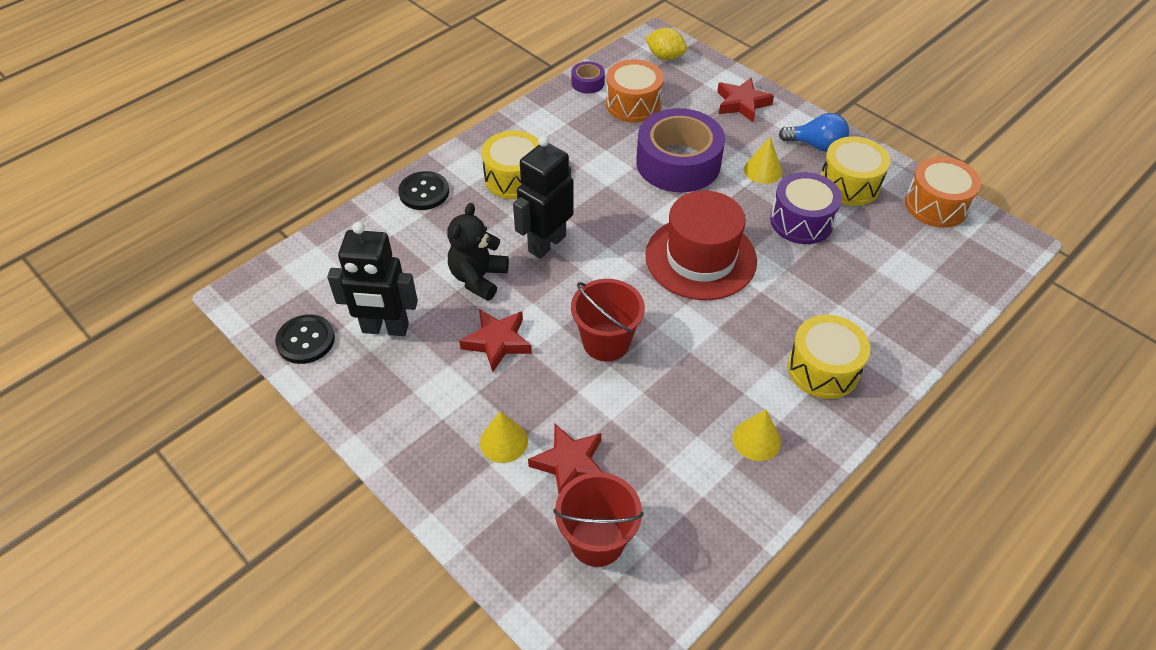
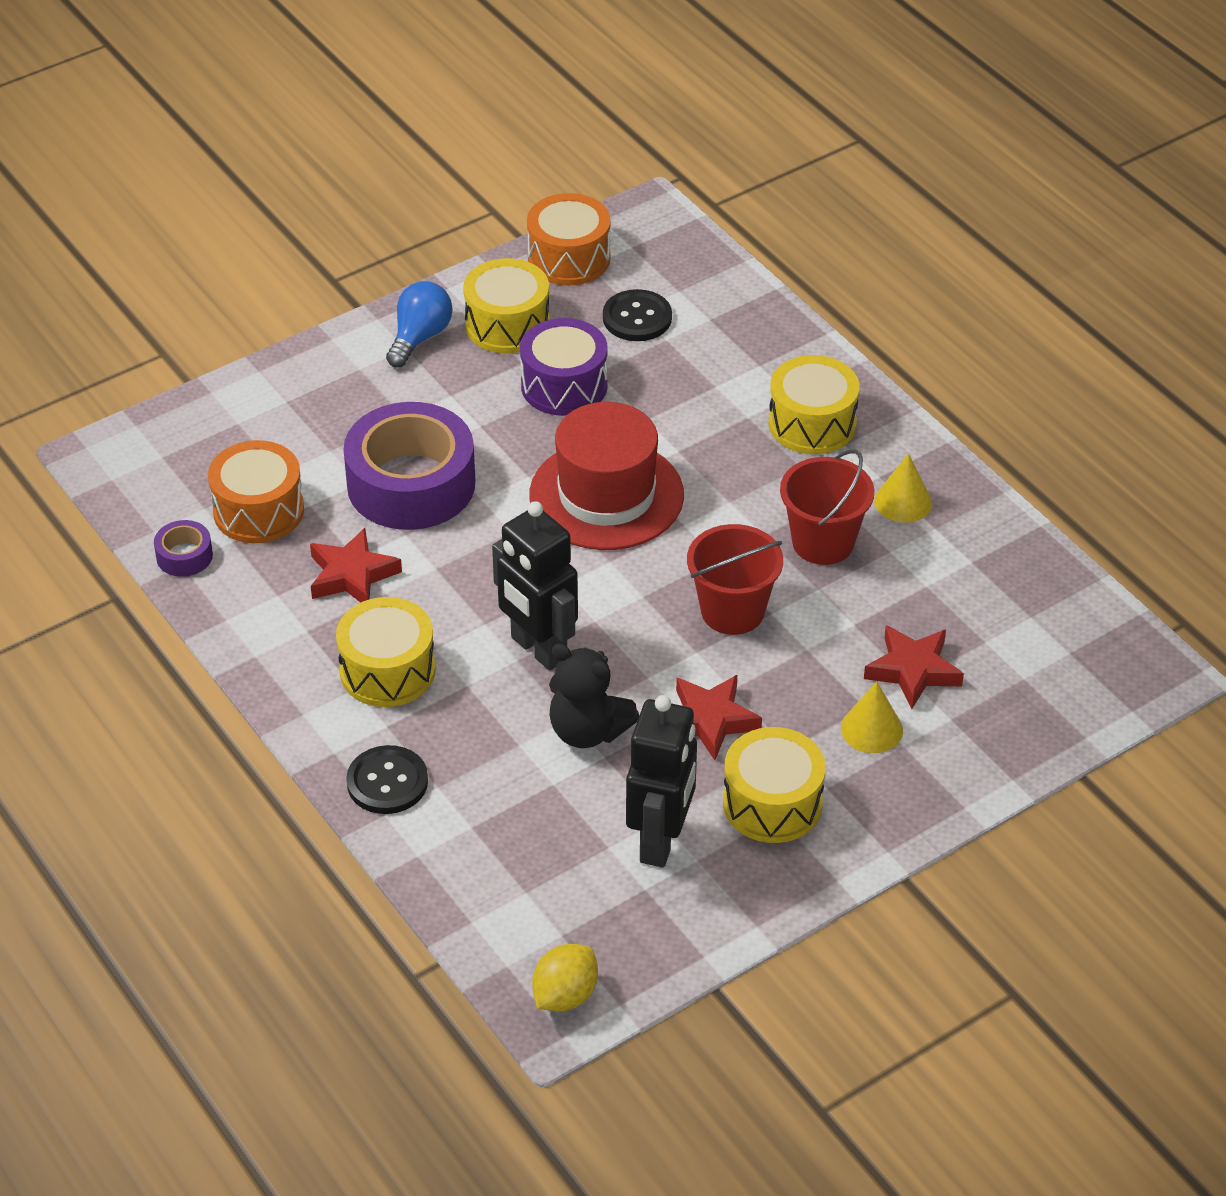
camera: 80 degrees left, 5 degrees down
(306, 340) = (664, 934): black button -> black button (637, 318)
(424, 387) = (772, 803): none -> yellow drum
(597, 540) = (1018, 660): red bucket -> red bucket (823, 542)
(665, 57) = (152, 454): yellow lemon -> yellow lemon (565, 995)
(742, 103) = (301, 392): red star -> red star (352, 575)
(763, 170) = (454, 401): yellow cone -> none

